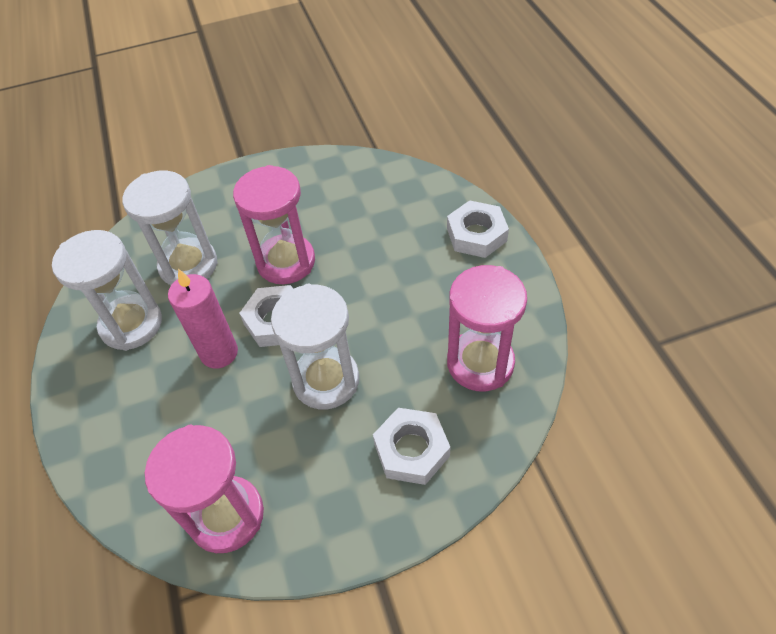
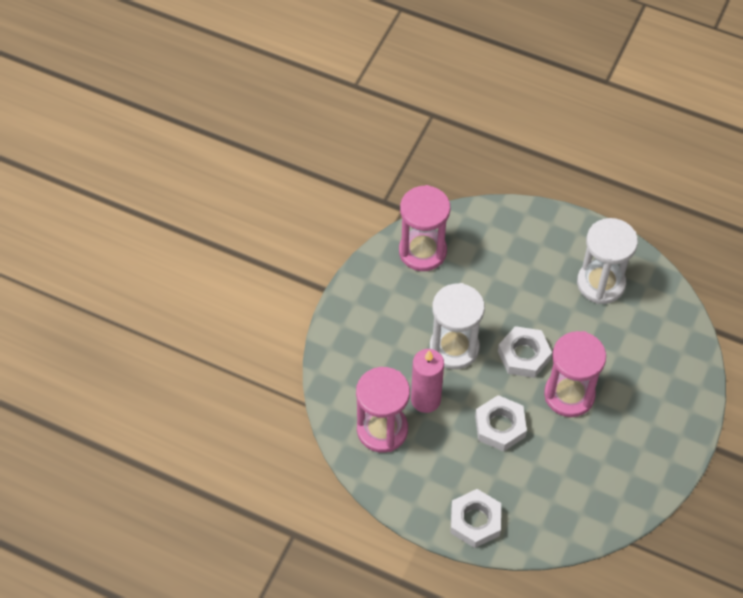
camera: 130 degrees right, 5 degrees up
(188, 265) = (623, 341): white hourglass -> none
(219, 353) = (530, 312): pink candle -> pink candle (425, 400)
(411, 450) = (369, 352): white nut -> white nut (500, 426)

